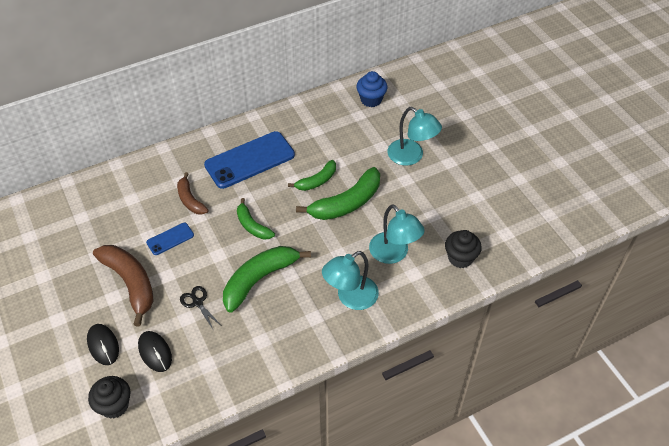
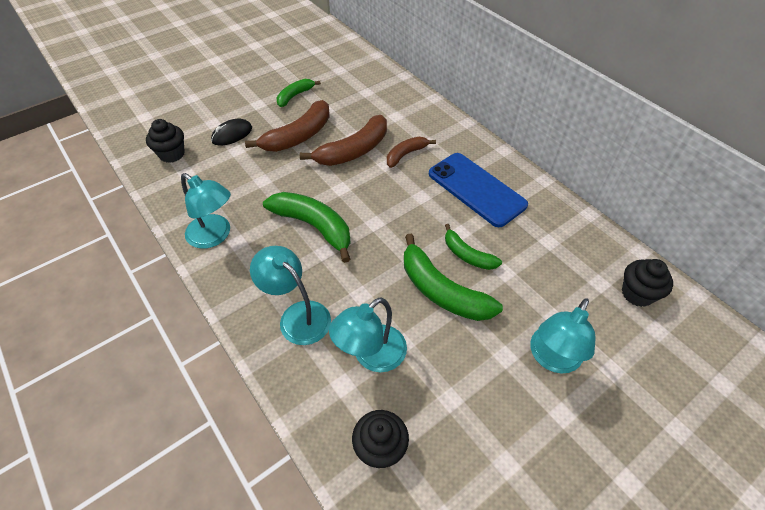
camera: 80 degrees right, 0 degrees up
(155, 352) = (224, 167): black mouse -> none
(170, 239) = (353, 151): blue phone -> brown banana
(197, 302) = (281, 184): black scissors -> none
(249, 359) = (215, 236): none -> turquoise lamp
(252, 226) = (384, 208): green banana -> green banana (295, 96)
(371, 100) = (637, 294): blue cupcake -> black cupcake

